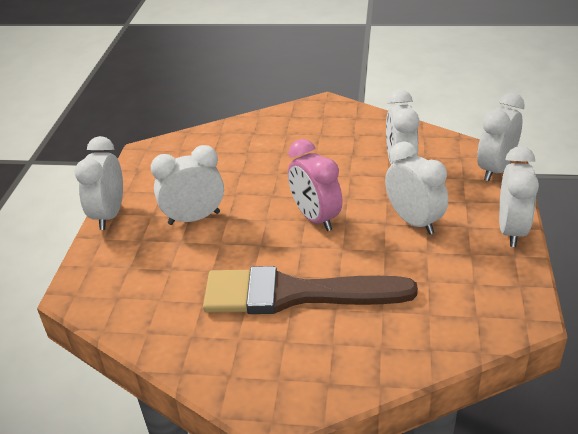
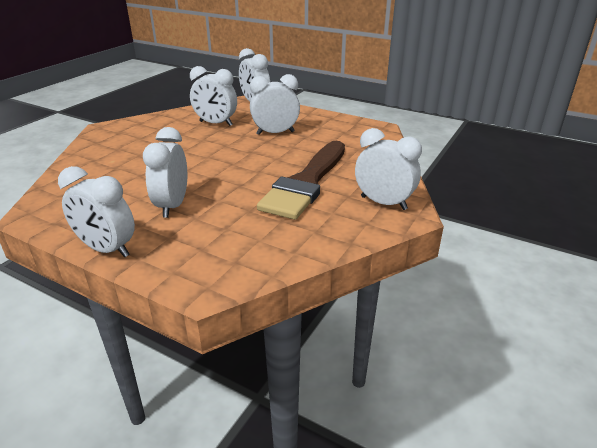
camera: 70 degrees left, 5 degrees down
(315, 218) = (234, 160): pink clock -> none
(511, 230) = (312, 113): white clock -> white clock (383, 203)

